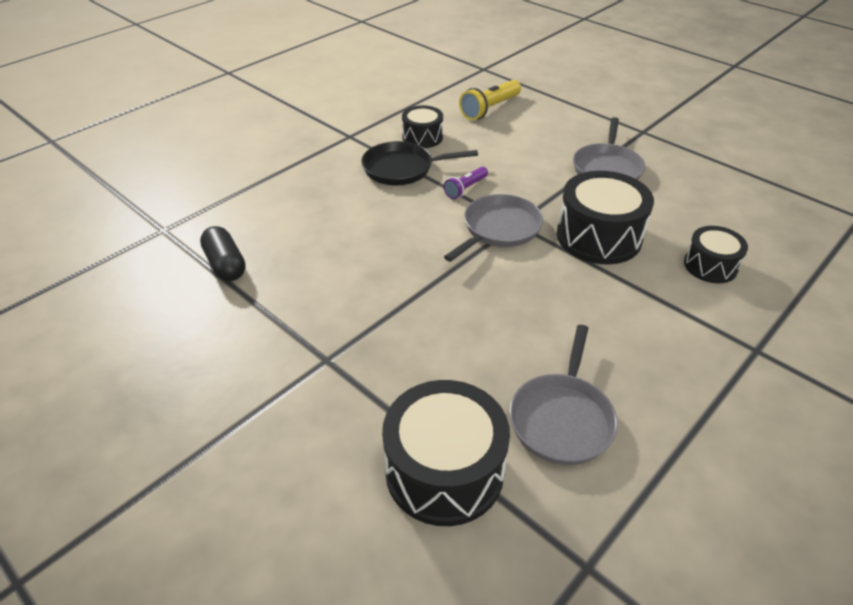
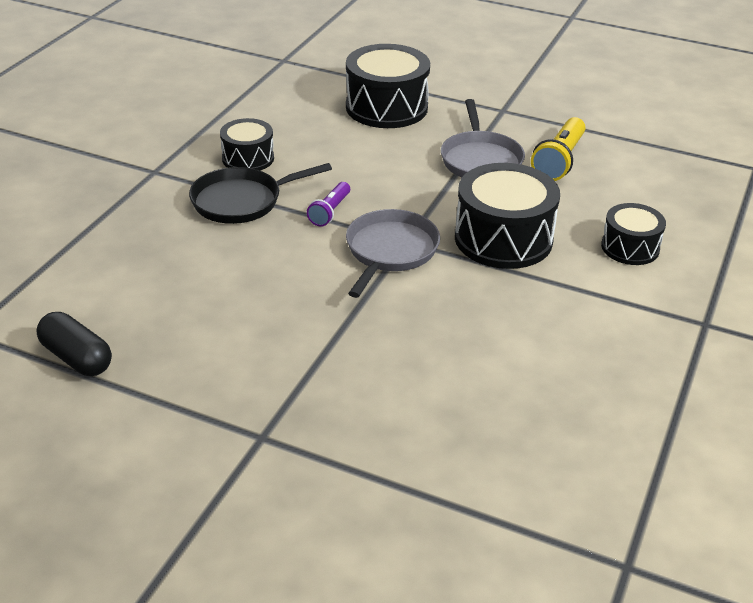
camera: 20 degrees left, 5 degrees down
(444, 471) = (448, 517): black drum -> black drum (386, 107)
(490, 109) = (314, 110): yellow flashlight -> yellow flashlight (559, 161)
(562, 418) = (544, 436): grey pan -> none

